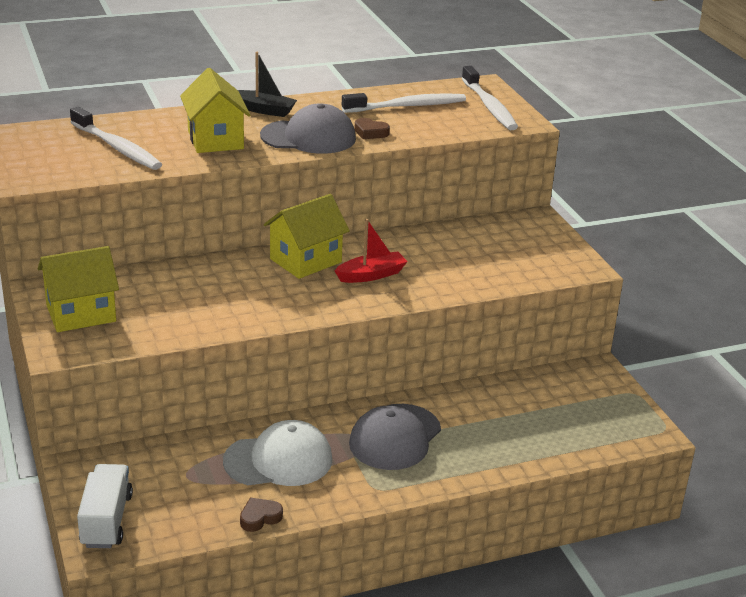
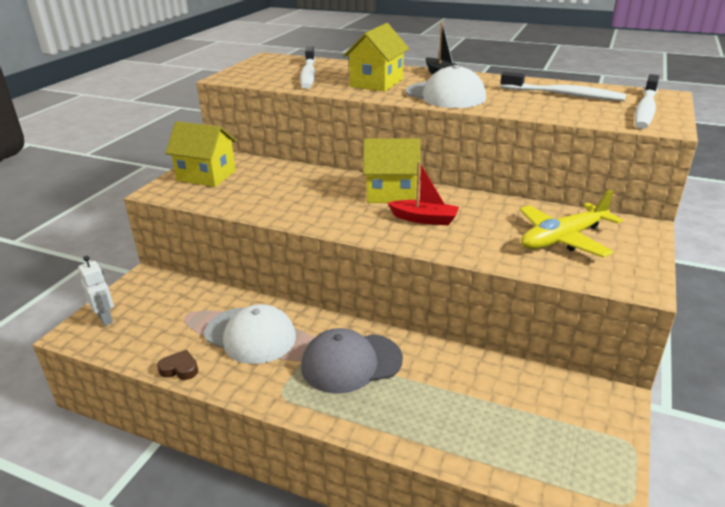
camera: 45 degrees right, 0 degrees up
(106, 520) = (105, 318): white truck -> white robot
(308, 137) = (445, 95): grey cap -> white cap
(370, 132) = (500, 103): brown heart -> none
(496, 250) = (563, 239): none -> yellow plane

